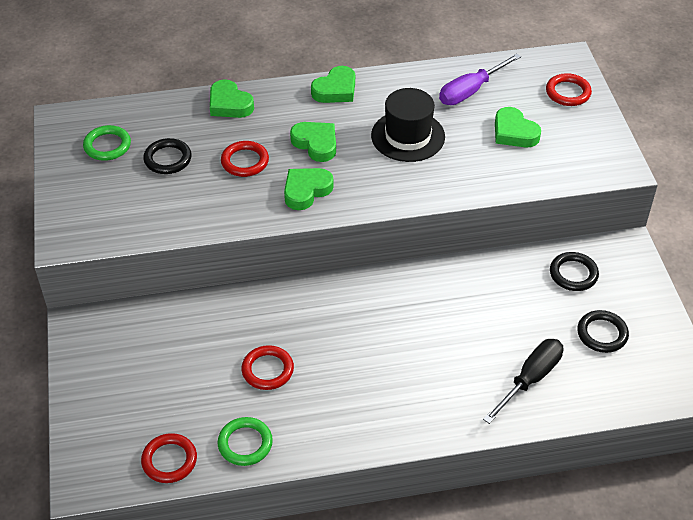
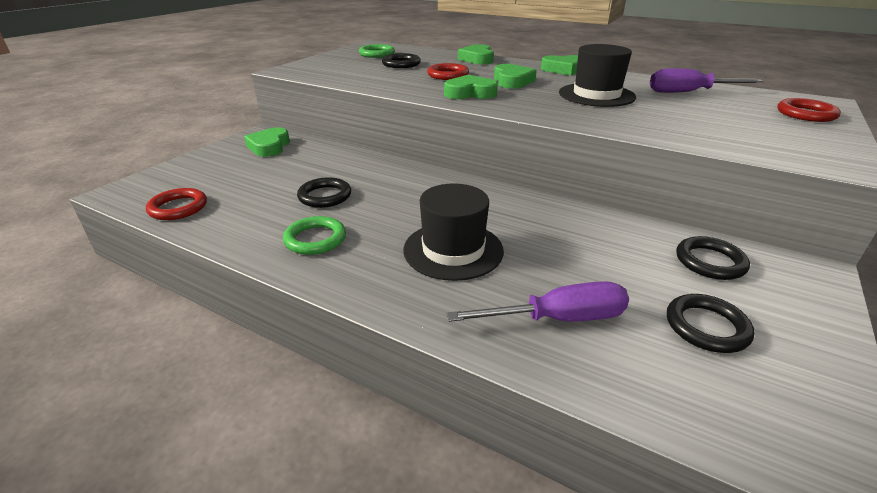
camera: 40 degrees right, 15 degrees down
(245, 443) = (236, 225): green ring -> green ring (315, 239)
(267, 370) = (325, 196): red ring -> black ring
(423, 364) = (453, 250): none -> black hat
(514, 132) = (713, 117): green heart -> green heart (269, 146)
(530, 379) = (558, 319): black screwdriver -> purple screwdriver

